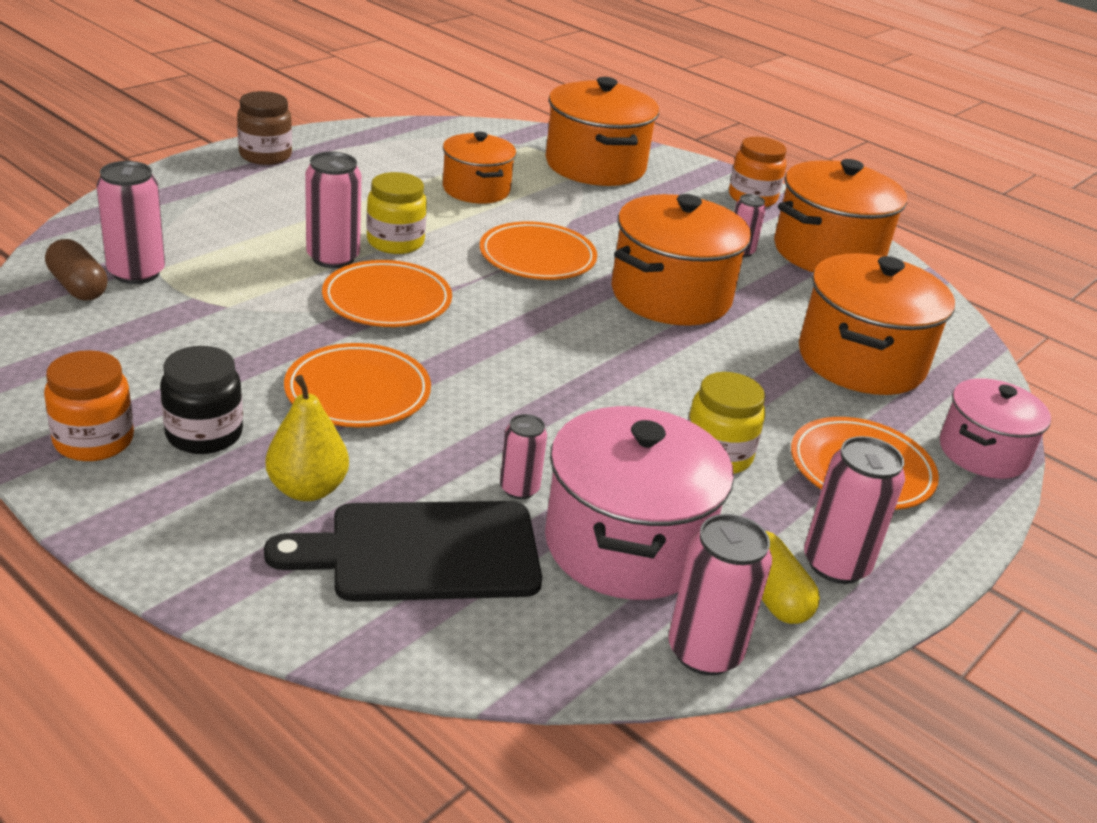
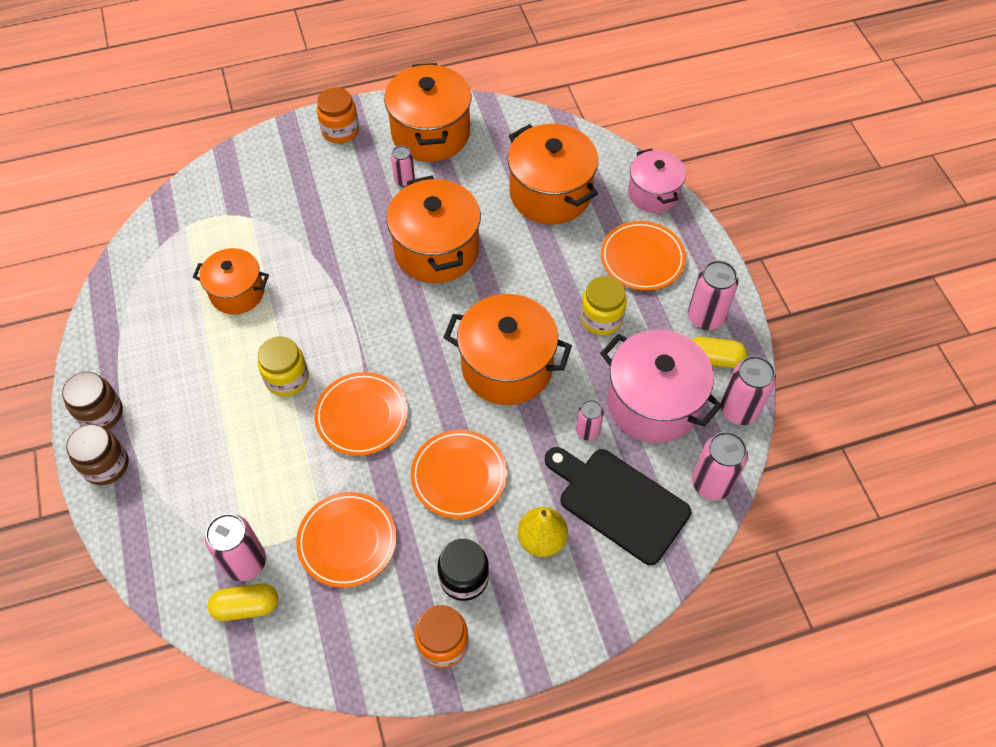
camera: 55 degrees left, 25 degrees up
(78, 287) = (246, 606): brown capsule -> yellow capsule
(206, 171) = (106, 465): none -> brown jar
(333, 258) = (289, 427): pink can -> pink can (711, 483)
(423, 552) = (619, 502): black cutting board -> black cutting board turned 105 degrees clockwise
(537, 257) = (352, 301): orange plate -> orange plate (347, 541)
(595, 166) = (242, 198): orange pot -> orange pot (507, 367)

